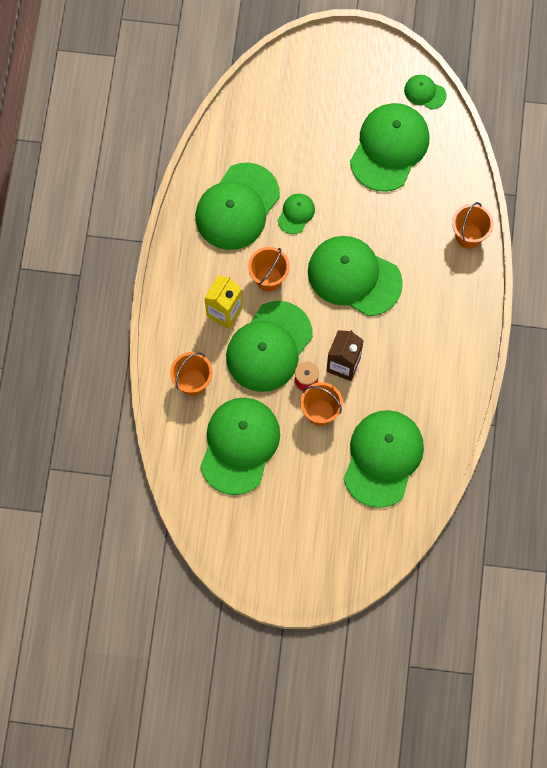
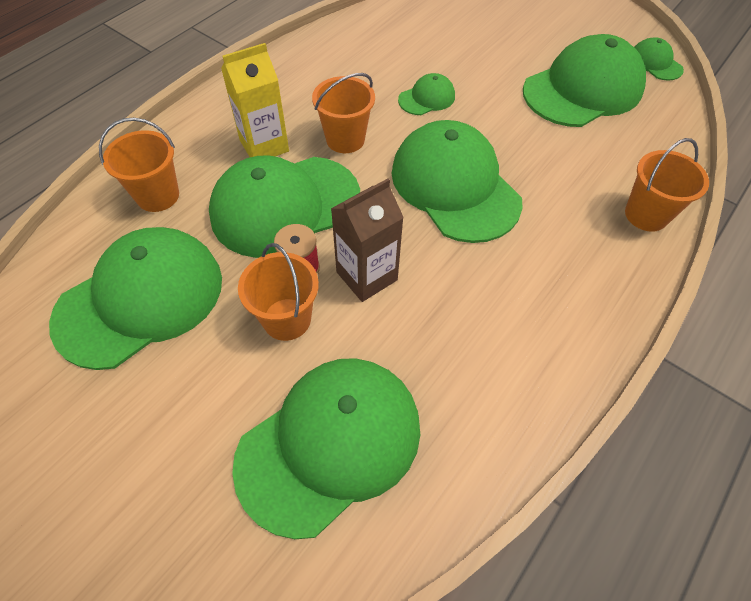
camera: 30 degrees right, 15 degrees down
(237, 207) = (364, 65): green cap -> none

